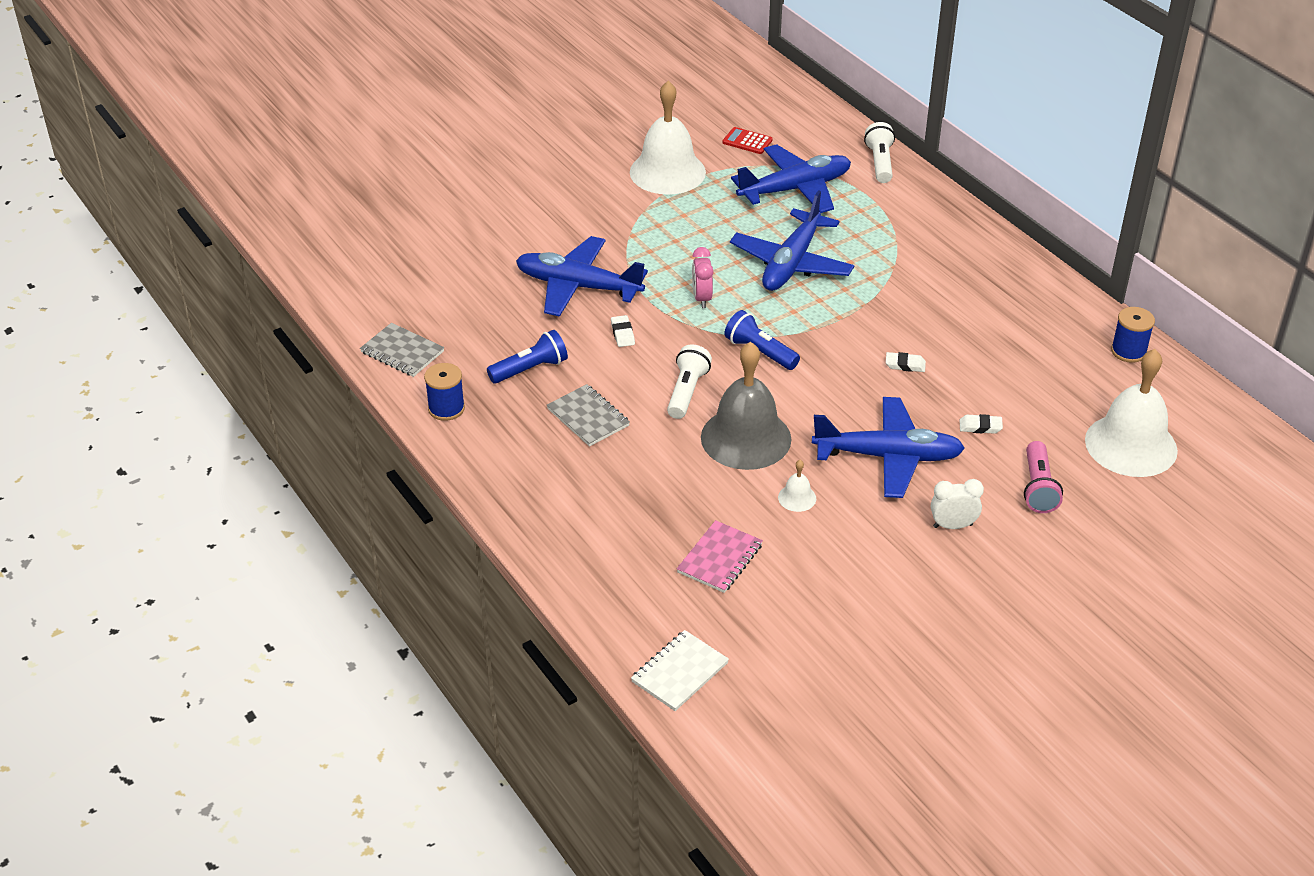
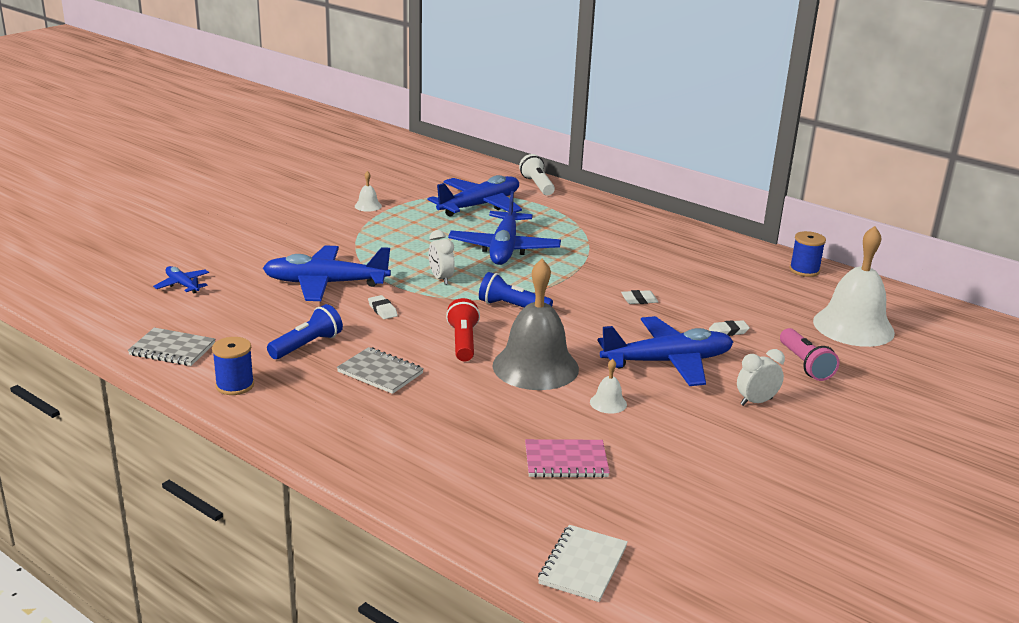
camera: 20 degrees left, 15 degrees down
(435, 265) = (182, 285): none -> blue plane
(667, 172) = (368, 206): white bell -> white bell, size x0.41
(687, 392) = (463, 342): white flashlight -> red flashlight
(702, 298) = (441, 279): pink clock -> white clock
(719, 559) = (566, 461): pink notebook -> pink notebook turned 75 degrees clockwise
(747, 141) = (424, 183): red calculator -> none

